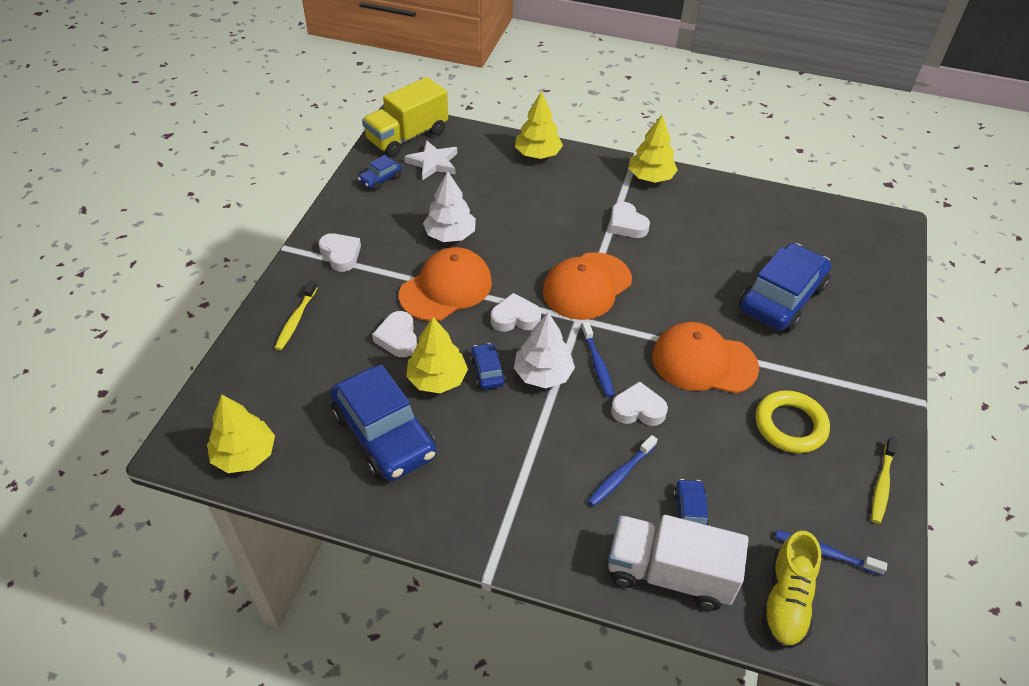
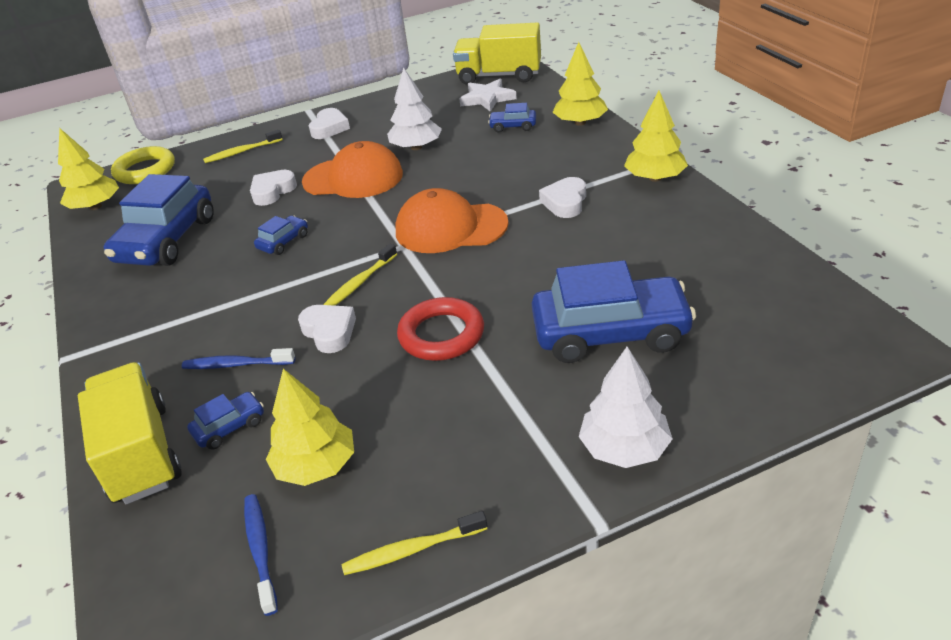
camera: 55 degrees right, 10 degrees down
(380, 179) = (433, 95): blue car -> blue car (513, 126)
(437, 379) = (248, 228): yellow tree -> yellow tree (316, 466)
(515, 318) = (362, 220): white heart -> none
(543, 374) = (313, 266): white tree -> white tree (624, 449)
(597, 364) = (360, 283): blue toothbrush -> yellow toothbrush
(669, 573) = (141, 453): white truck -> yellow truck
(703, 362) = (441, 335): orange cap -> red ring
(786, 600) = (168, 552): yellow shoe -> none
(790, 425) = (423, 433): yellow ring -> yellow ring (145, 170)

